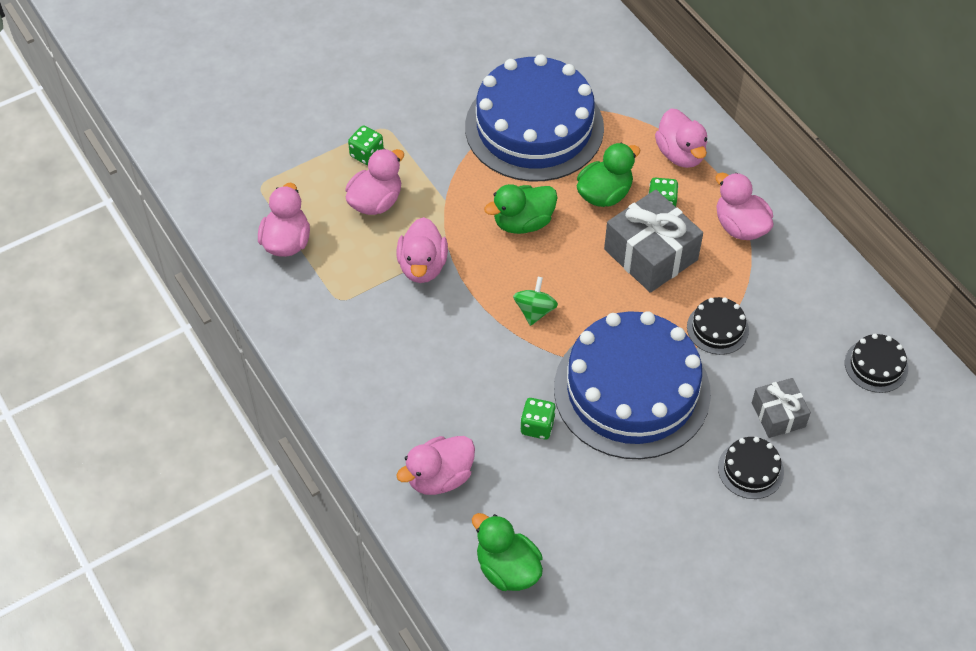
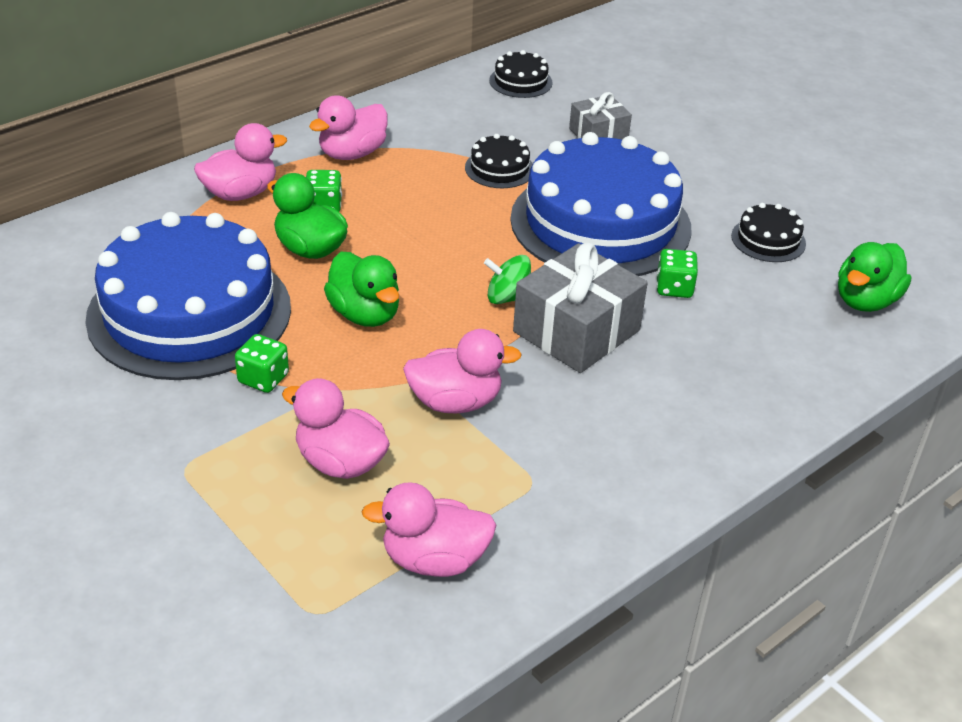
camera: 100 degrees left, 15 degrees down
(367, 154) = (242, 483): green dice -> green dice (263, 378)
(439, 477) = (777, 360): pink duck -> none
(651, 254) = (403, 213): grey gift -> grey gift (576, 331)
(750, 469) = (669, 150): black cake -> black cake (768, 240)

